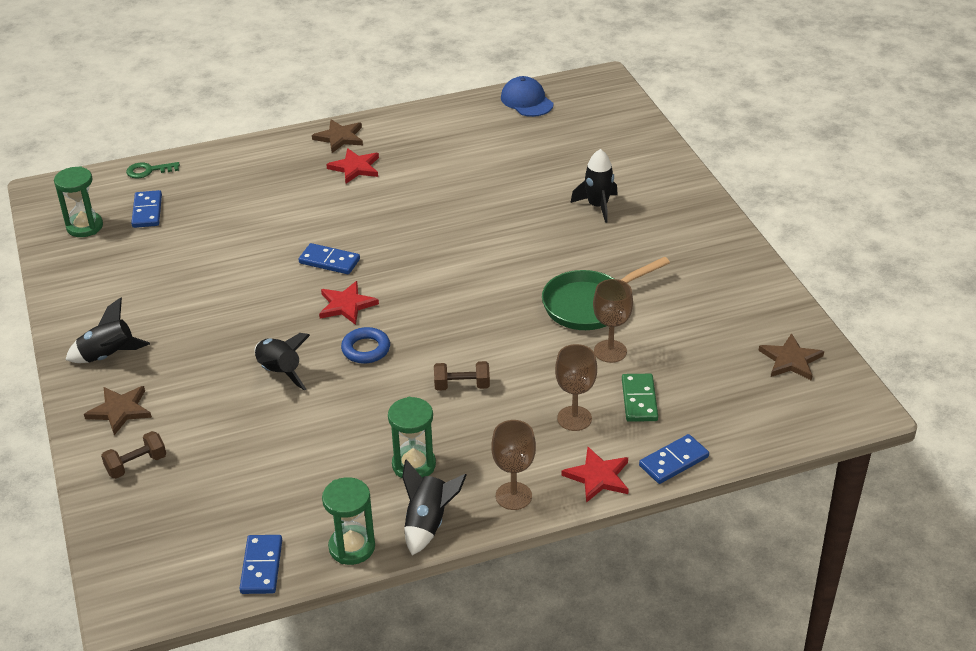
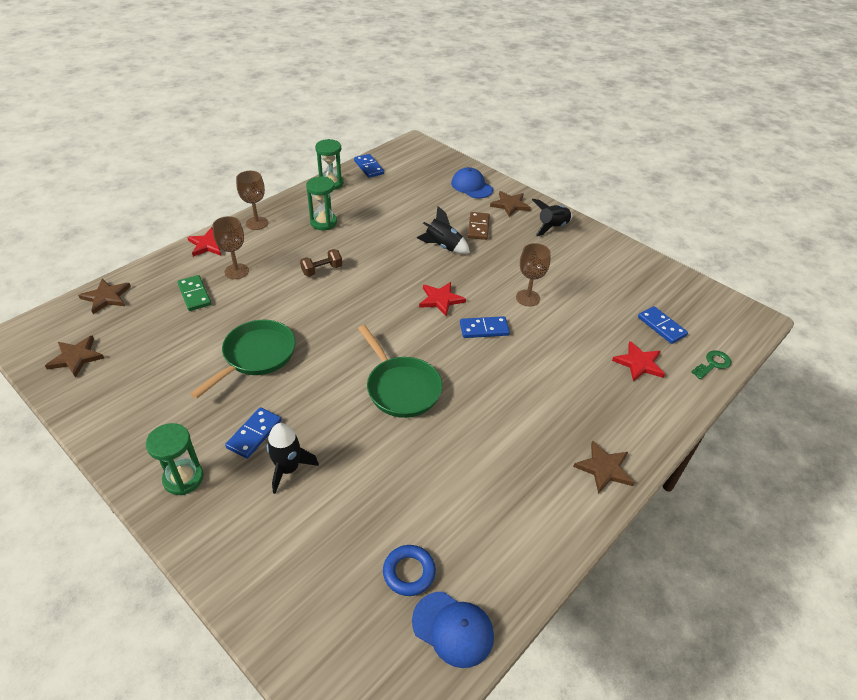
camera: 150 degrees right, 5 degrees up
(84, 227) = (684, 300): green hourglass -> green hourglass (183, 478)
(136, 465) = (471, 186): brown dumbbell -> blue cap
(205, 387) = (478, 227): none -> brown domino
(355, 168) = (552, 433): red star -> red star (639, 363)
(366, 349) = (402, 274): blue ring -> blue ring (409, 572)
(428, 523) = (298, 201): black rocket -> none
(459, 235) = (401, 388): none -> green pan
(610, 351) = (226, 322): brown goblet -> brown goblet (528, 298)
(674, 461) = (162, 264): blue domino -> blue domino (254, 434)
(754, 430) = (106, 297): none -> brown star

